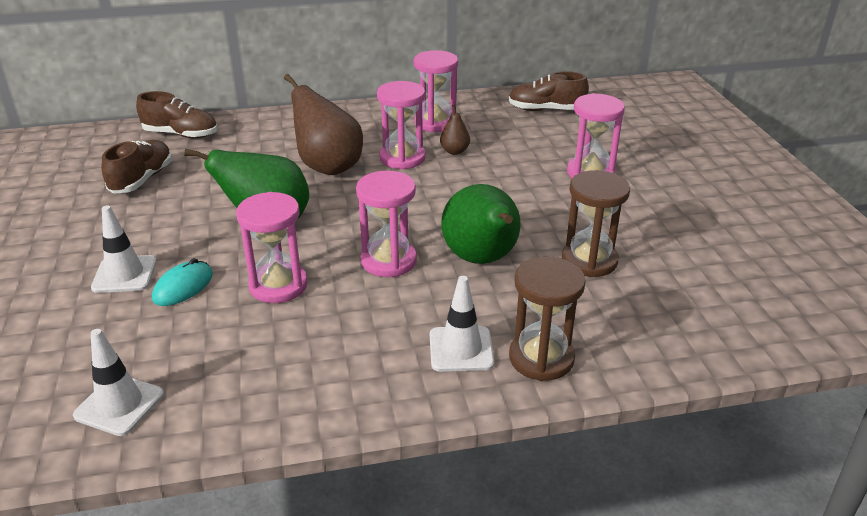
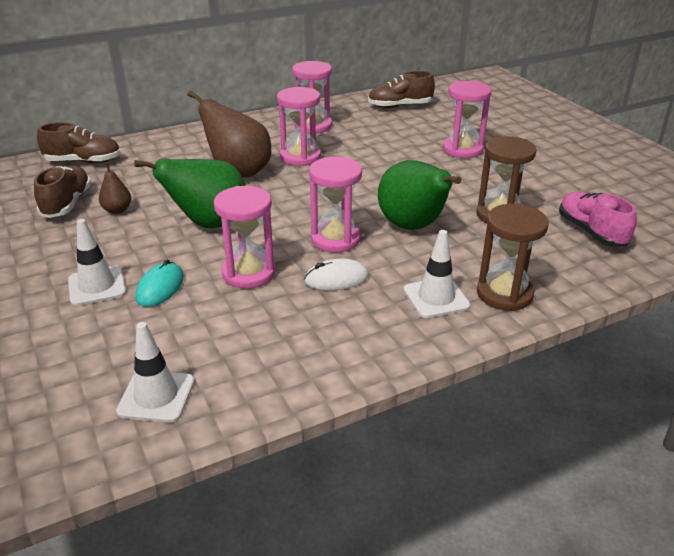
camera: 15 degrees left, 0 degrees up
(365, 308) = (336, 279): none -> white mouse
(454, 151) = (342, 146): brown pear -> brown pear (117, 210)
(689, 299) = (591, 232): none -> pink shoe

